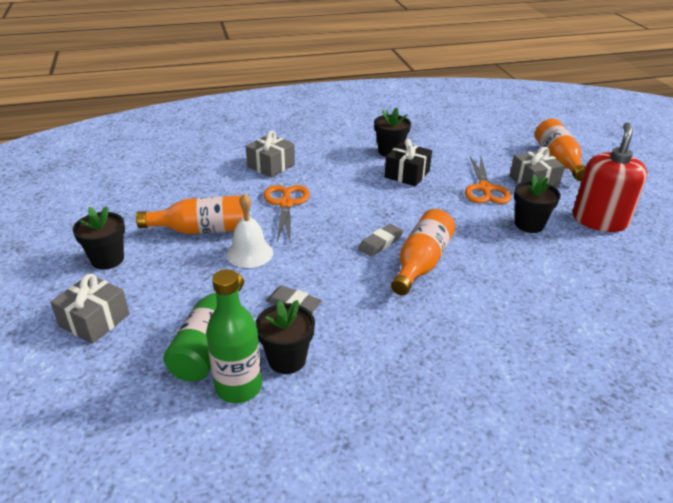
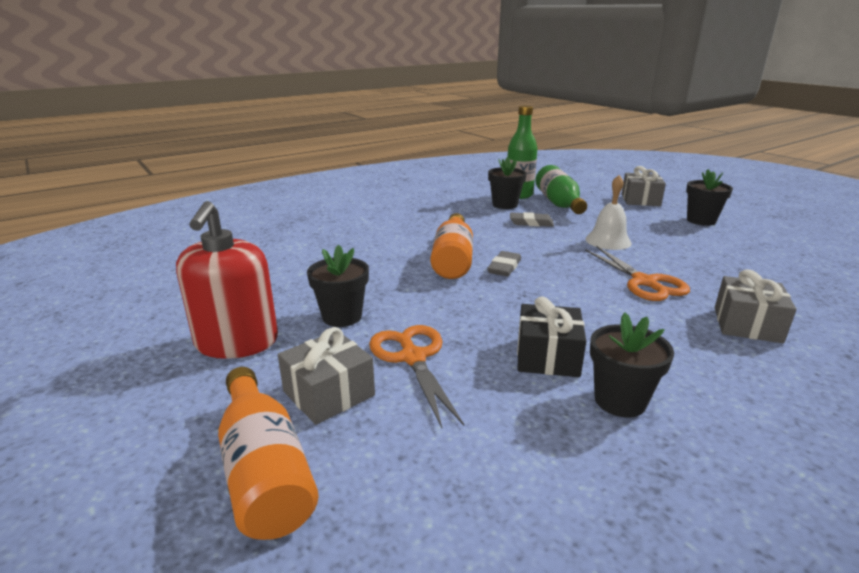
camera: 160 degrees right, 10 degrees down
(202, 230) = (676, 247): orange bottle -> none

